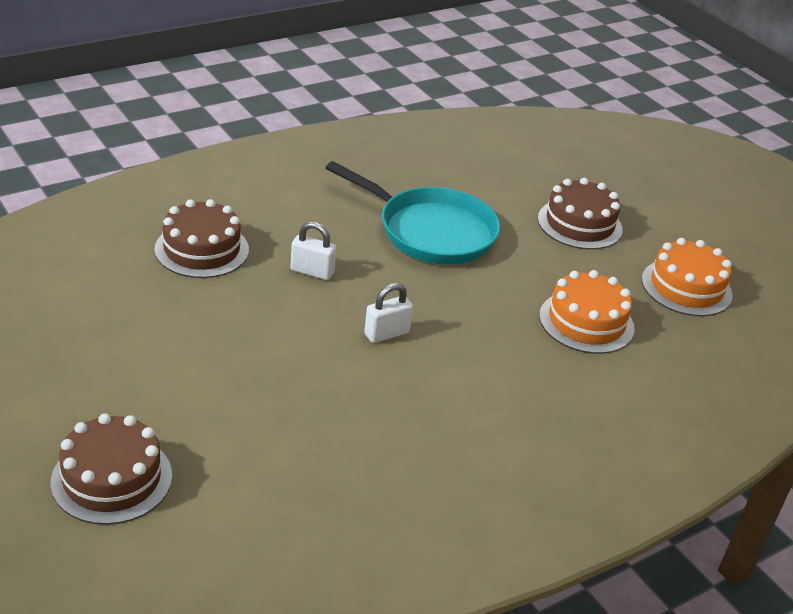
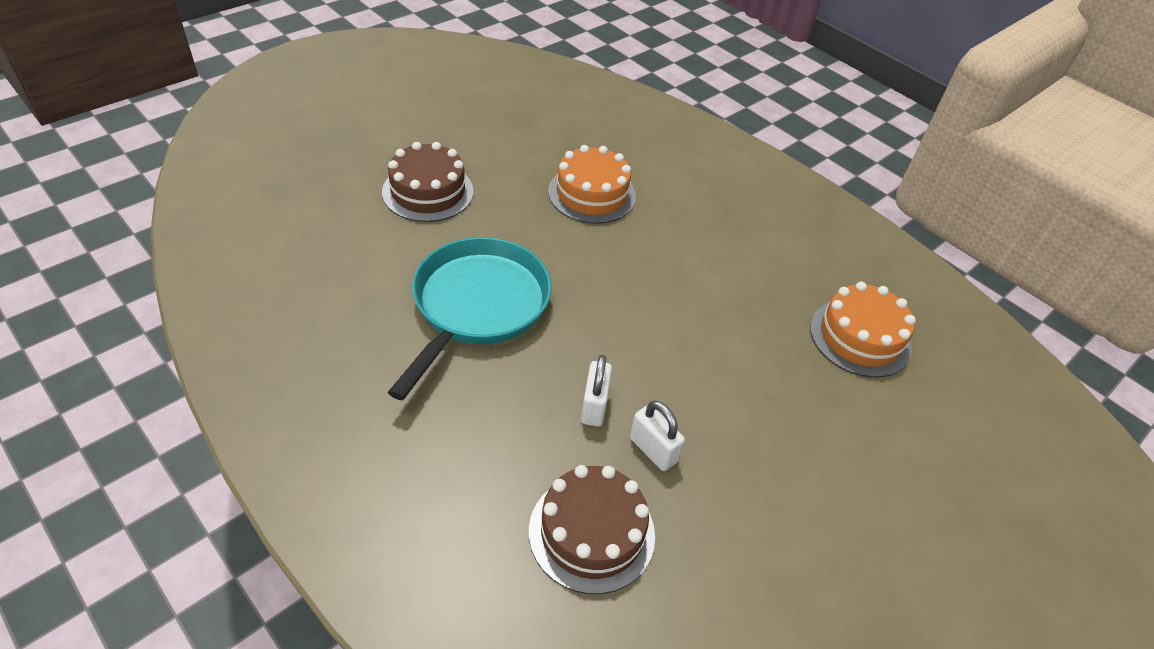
camera: 100 degrees left, 10 degrees up
(112, 478) = (992, 522): brown cake -> none
(386, 333) = (673, 330): white padlock -> white padlock (653, 450)
(686, 287) = (514, 132): orange cake -> orange cake (860, 337)

